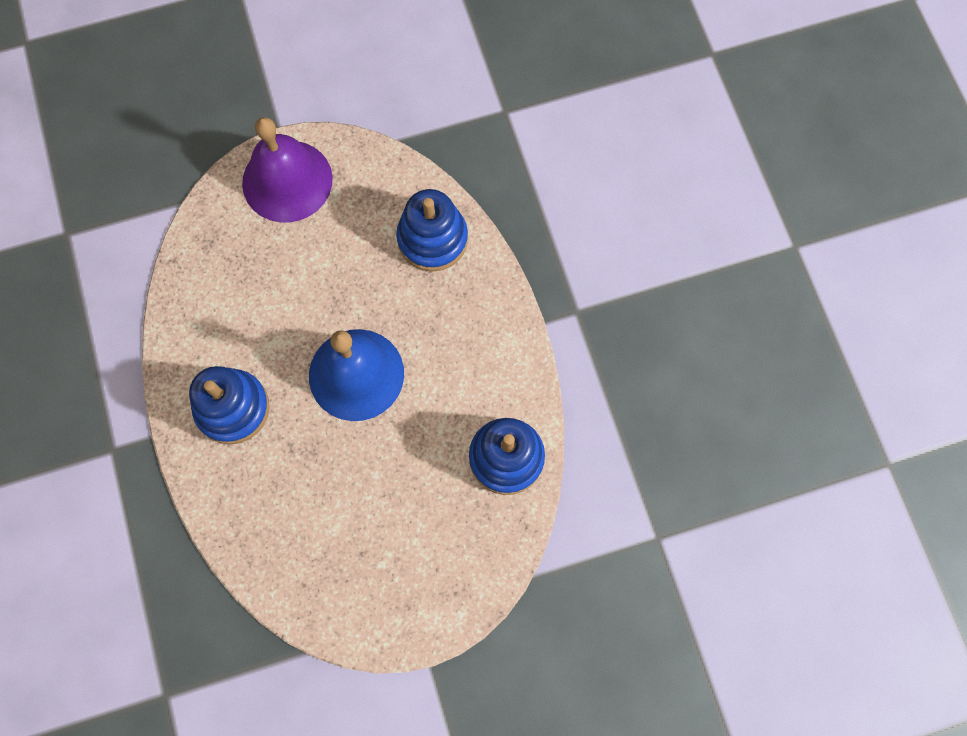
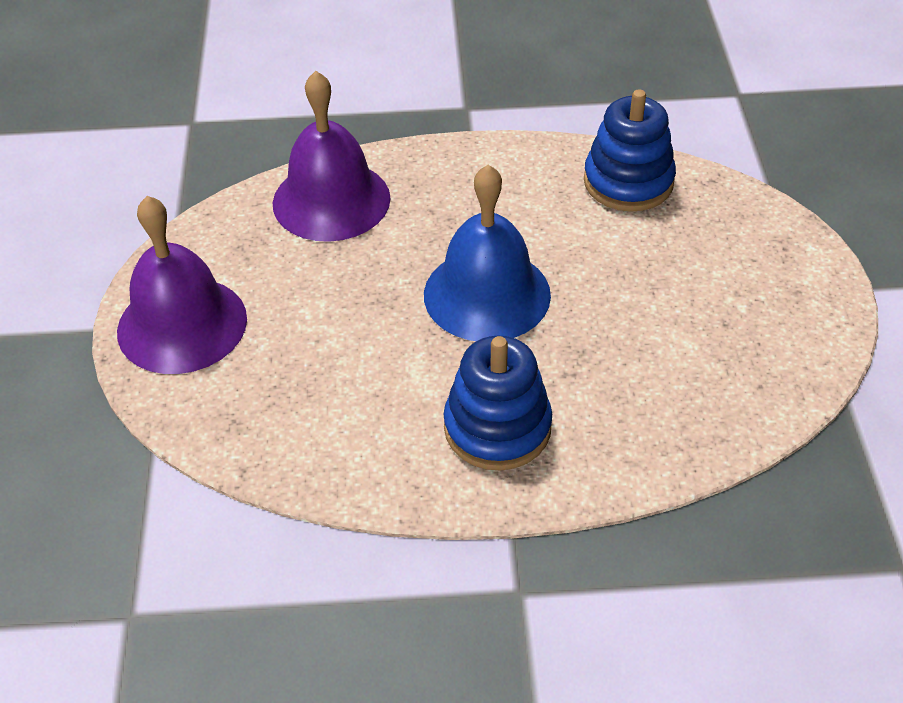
camera: 75 degrees left, 25 degrees down
(432, 239) = (331, 200): blue stacking toy -> purple bell

